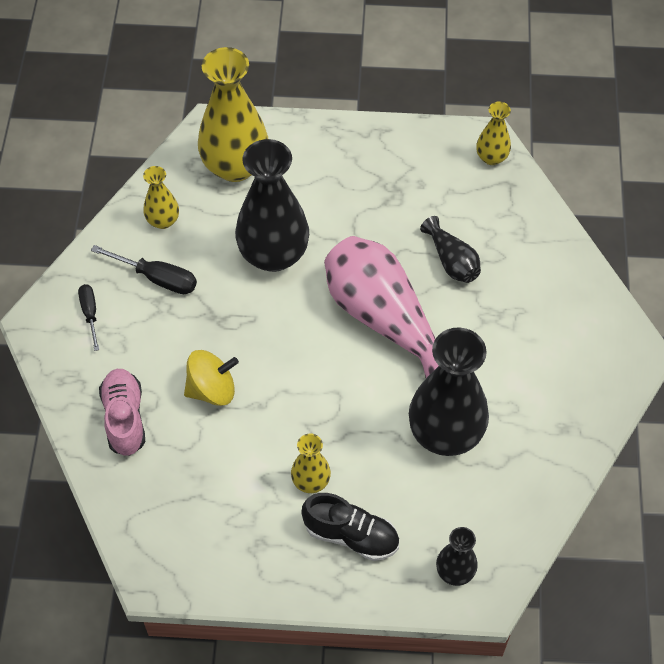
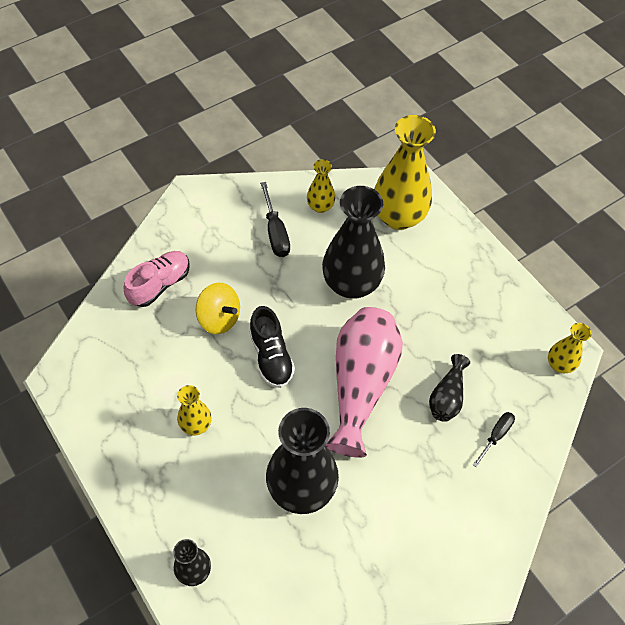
camera: 50 degrees right, 0 degrees up
(90, 314) = (219, 215): black screwdriver -> black screwdriver (496, 436)
(351, 535) = (173, 479): black shoe -> black shoe (271, 357)

